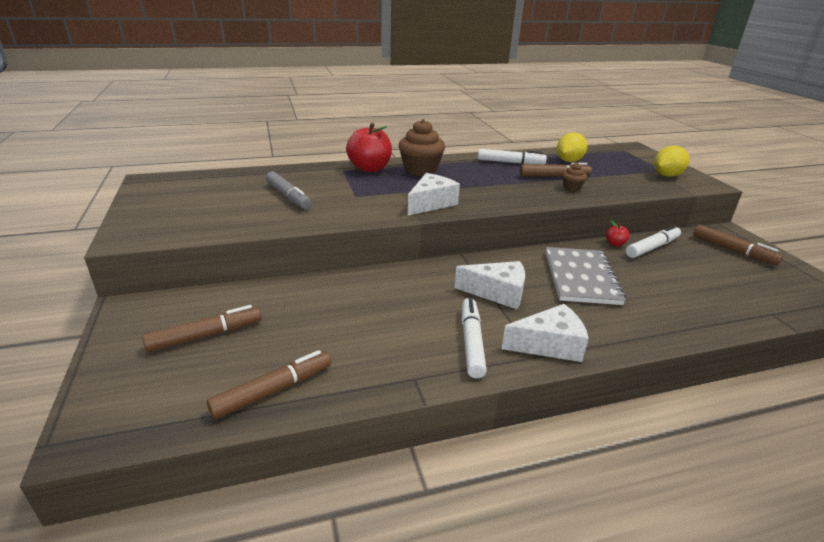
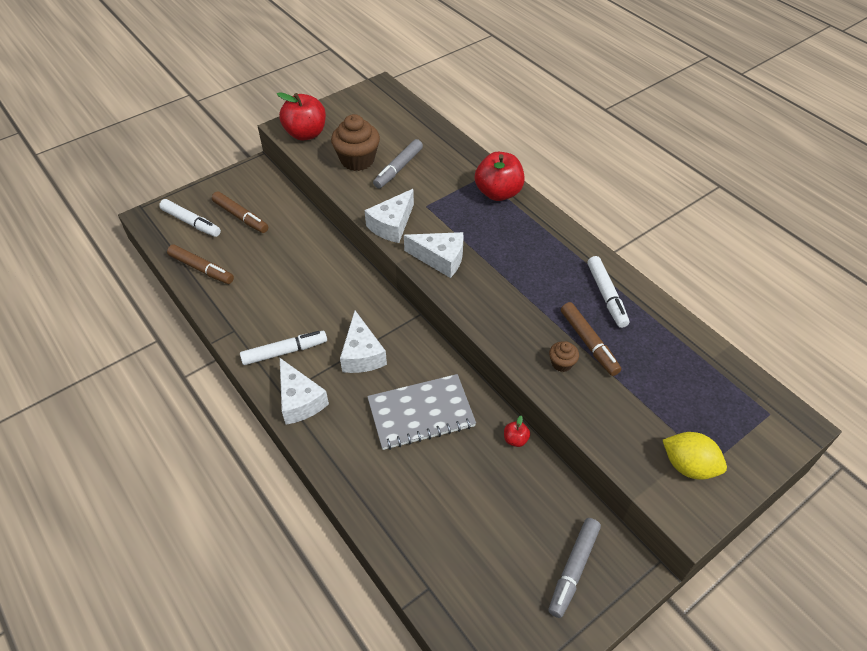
camera: 70 degrees right, 20 degrees up
(158, 229) = (306, 134): none -> red apple
(366, 214) = (392, 225): none -> white cheese
(420, 170) = (521, 229): brown cupcake -> brown cupcake (357, 160)
(569, 161) = (660, 351): yellow lemon -> none
(652, 247) = (528, 477): white marker -> white marker (191, 222)
(733, 250) = (573, 569): brown marker -> grey marker

